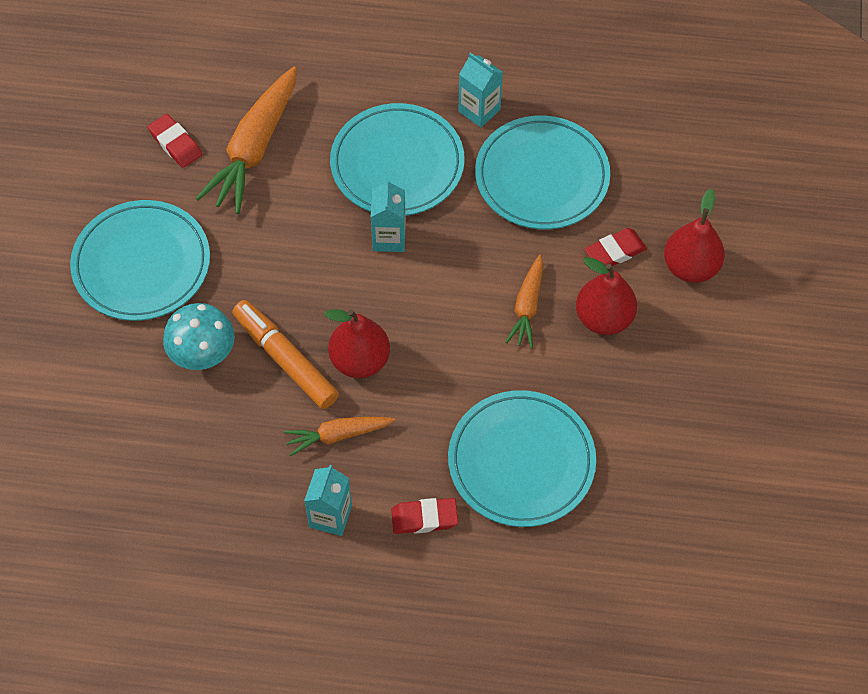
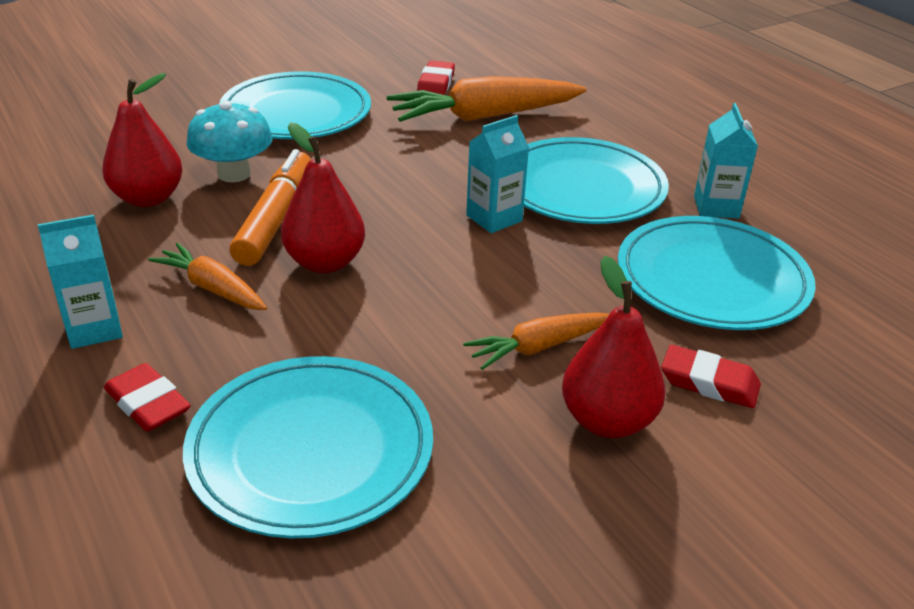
camera: 50 degrees right, 25 degrees down
(690, 267) = (792, 466): red pear -> red pear (148, 198)

